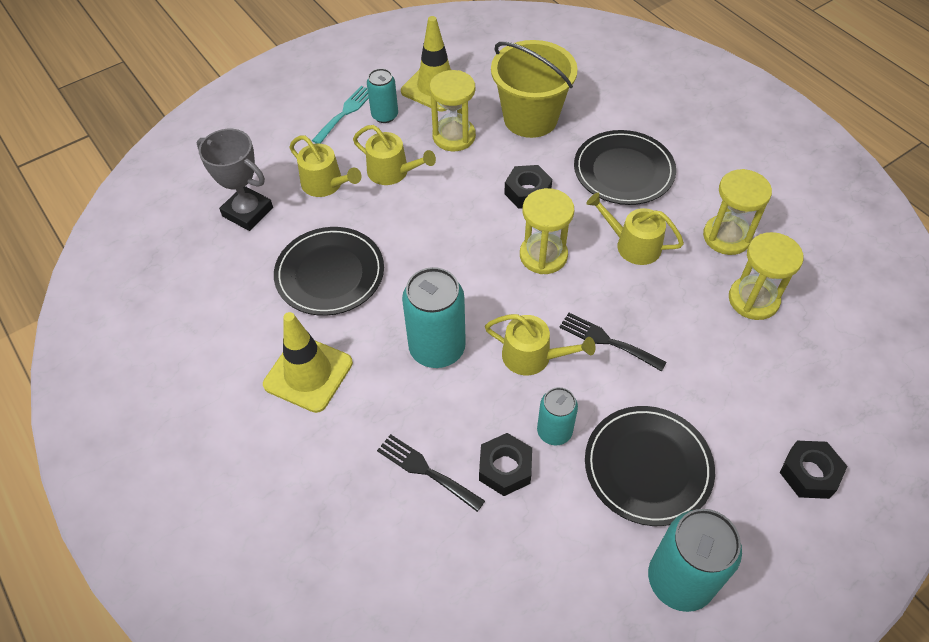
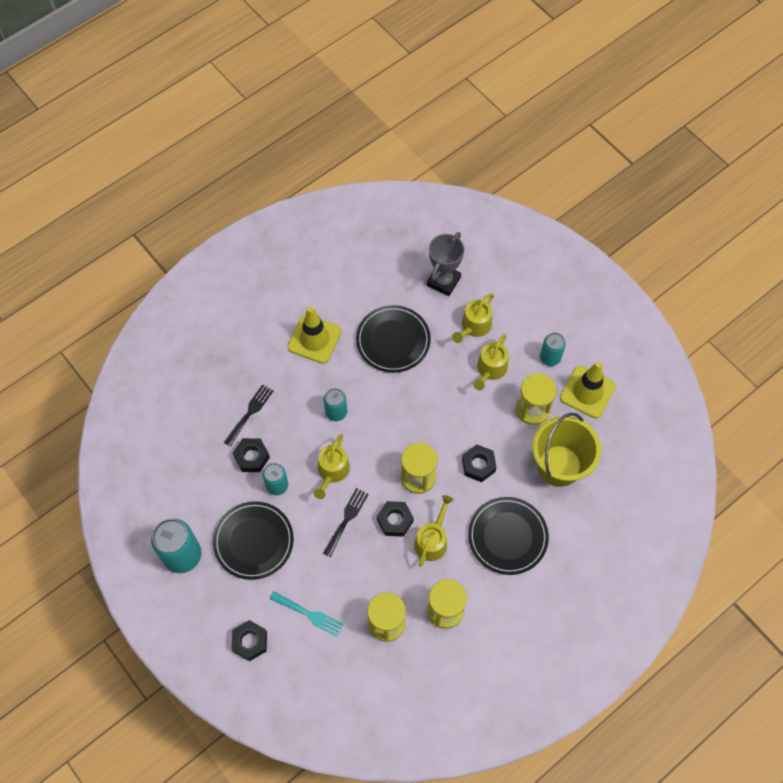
camera: 85 degrees right, 10 degrees up
(345, 113) = (550, 329): turquoise fork -> turquoise fork (309, 614)
(437, 348) = (336, 412): turquoise can -> turquoise can, size x0.59
(606, 284) = (395, 520): none -> black nut

